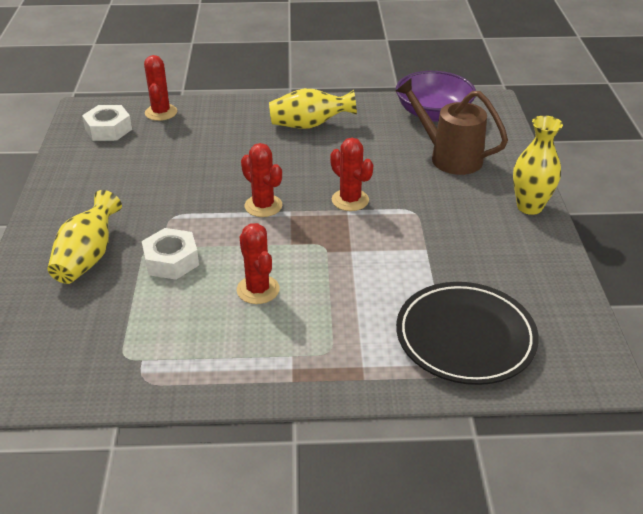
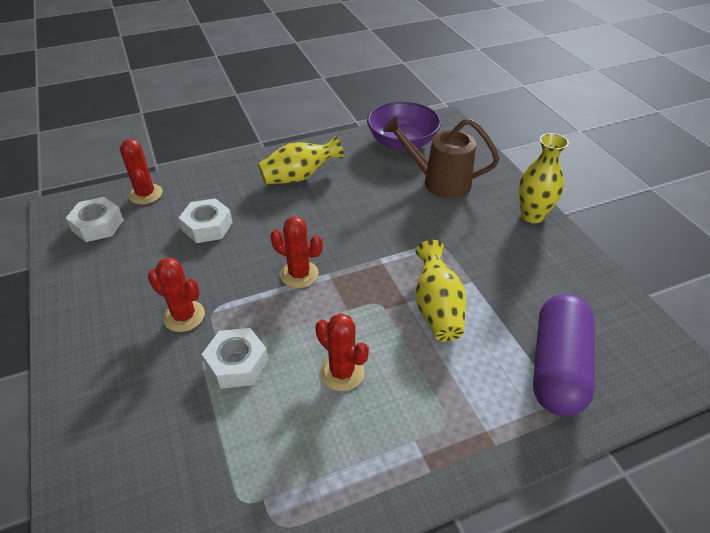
camera: 20 degrees left, 5 degrees up
(88, 257) = (143, 386): yellow vase -> yellow vase (437, 308)
(202, 150) = (207, 226): none -> white nut
(350, 200) = (377, 247): red cactus -> red cactus (184, 316)
(465, 337) = (557, 367): black plate -> purple capsule

